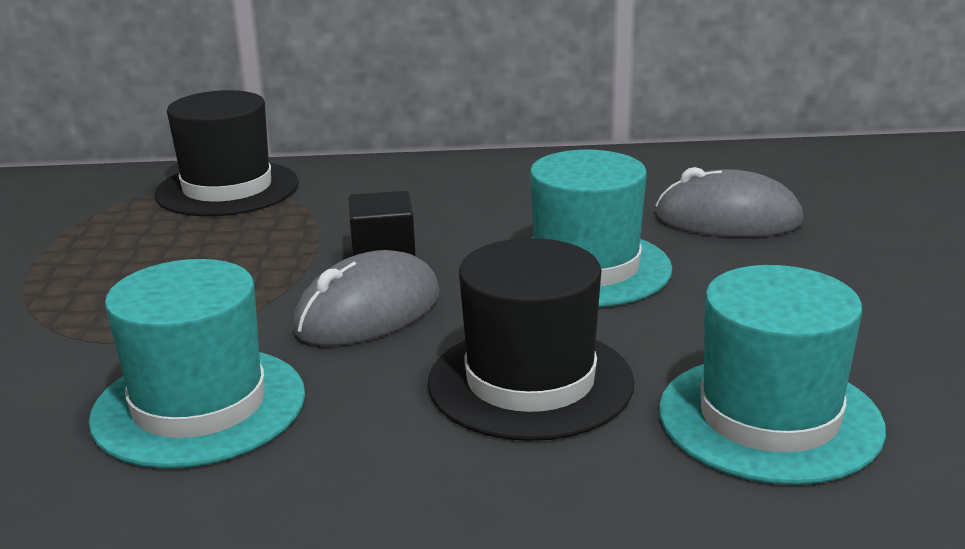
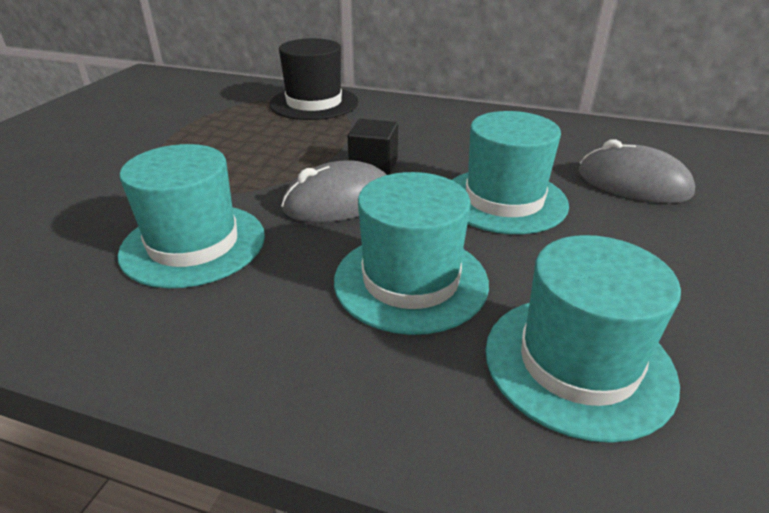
camera: 20 degrees right, 10 degrees up
(530, 382) = (410, 281): black hat -> turquoise hat

